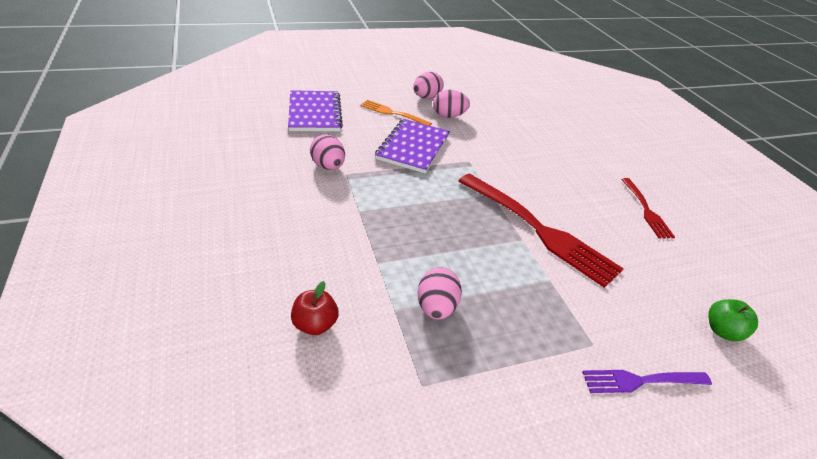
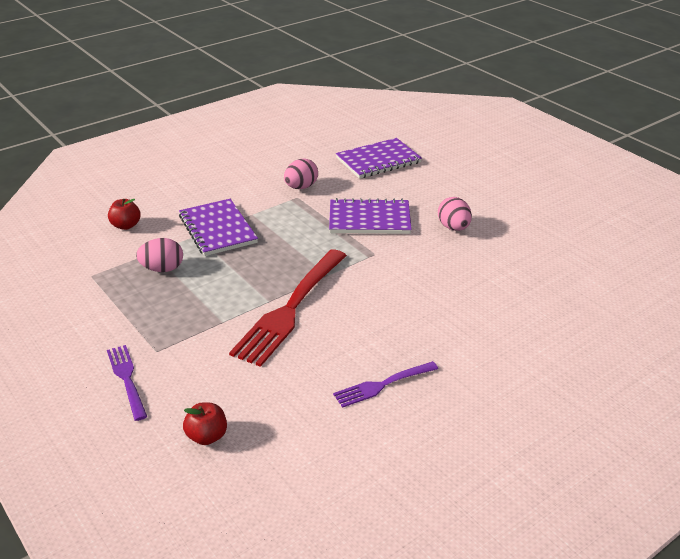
camera: 75 degrees right, 5 degrees down
(374, 243) = (217, 229): none -> purple notebook
(393, 113) = (422, 196): orange fork -> none
(426, 97) = (479, 208): pink egg -> none
(645, 209) = (383, 384): red fork -> purple fork
(722, 331) = (207, 436): green apple -> red apple

